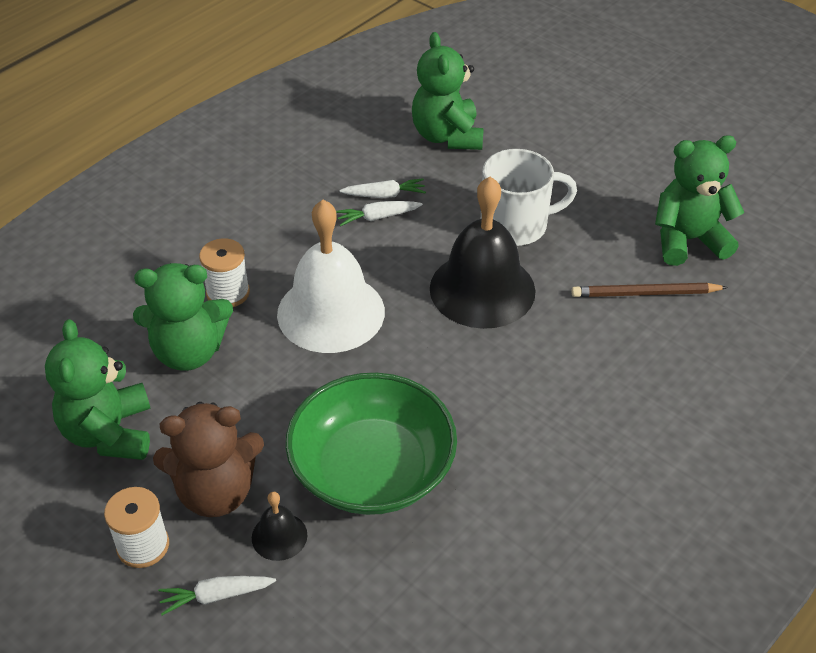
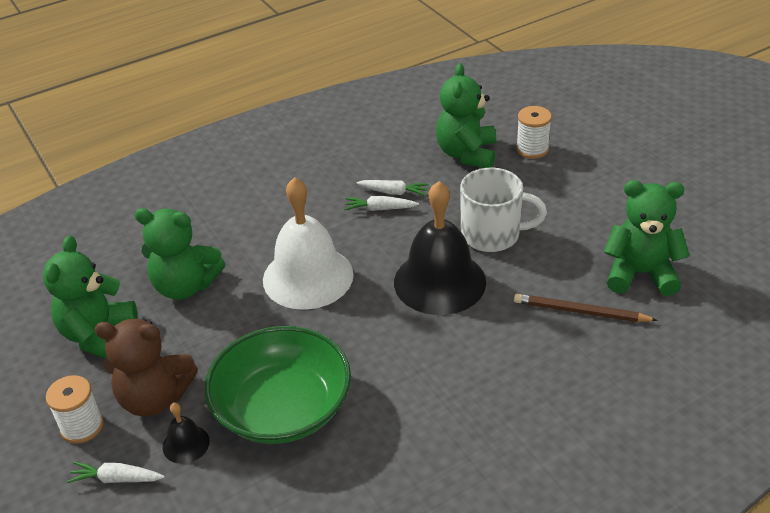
camera: 20 degrees right, 5 degrees down
(228, 293) = (236, 246): white spool -> white spool (532, 149)

